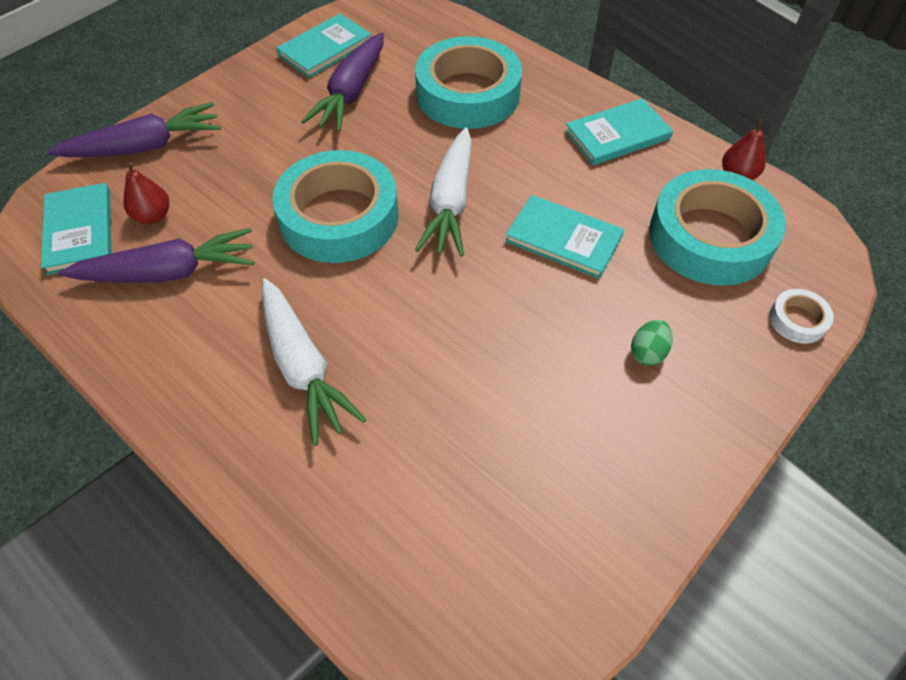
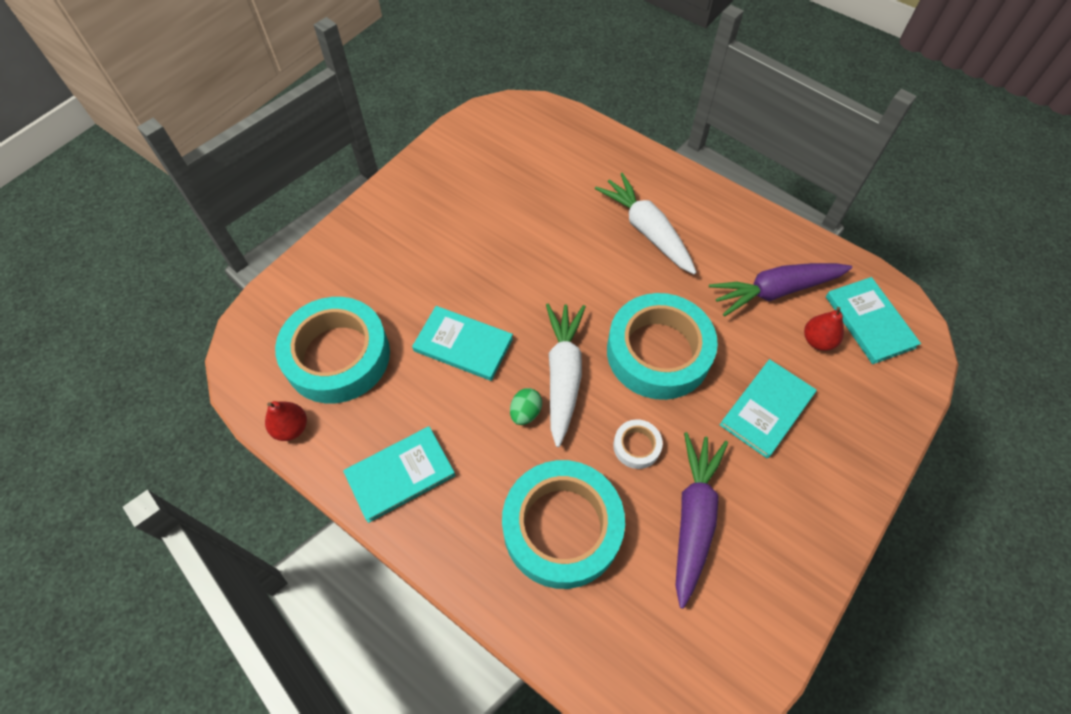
camera: 175 degrees right, 5 degrees up
(144, 147) = (873, 419): purple carrot -> none
(325, 48) = (749, 600): turquoise book -> turquoise book (767, 409)
(648, 352) = (409, 256): green egg -> green egg (525, 412)
(797, 320) = (292, 288): white tape -> white tape (636, 446)

